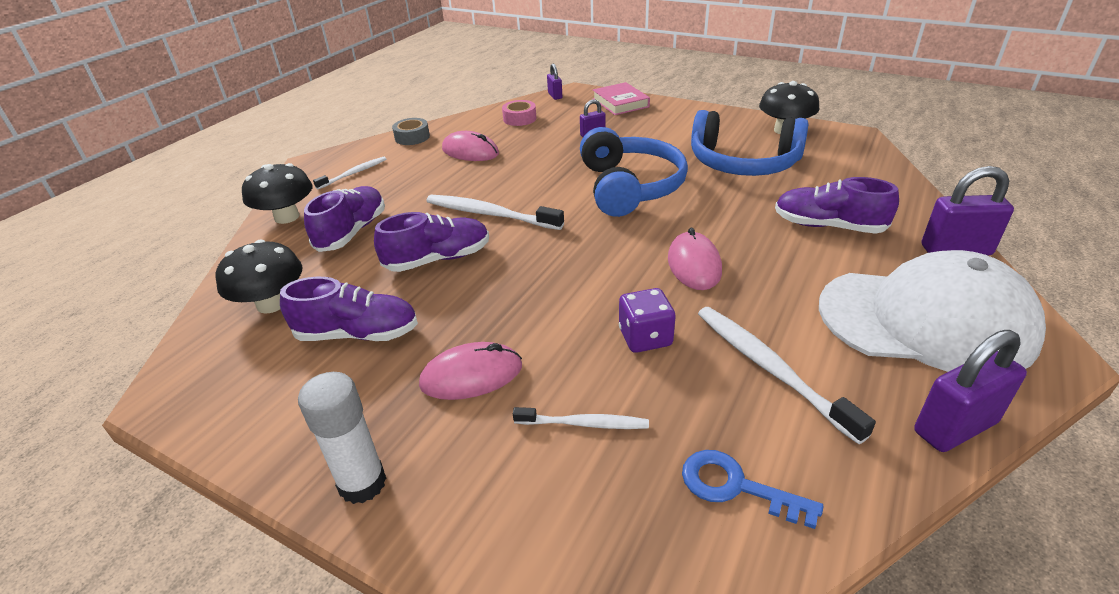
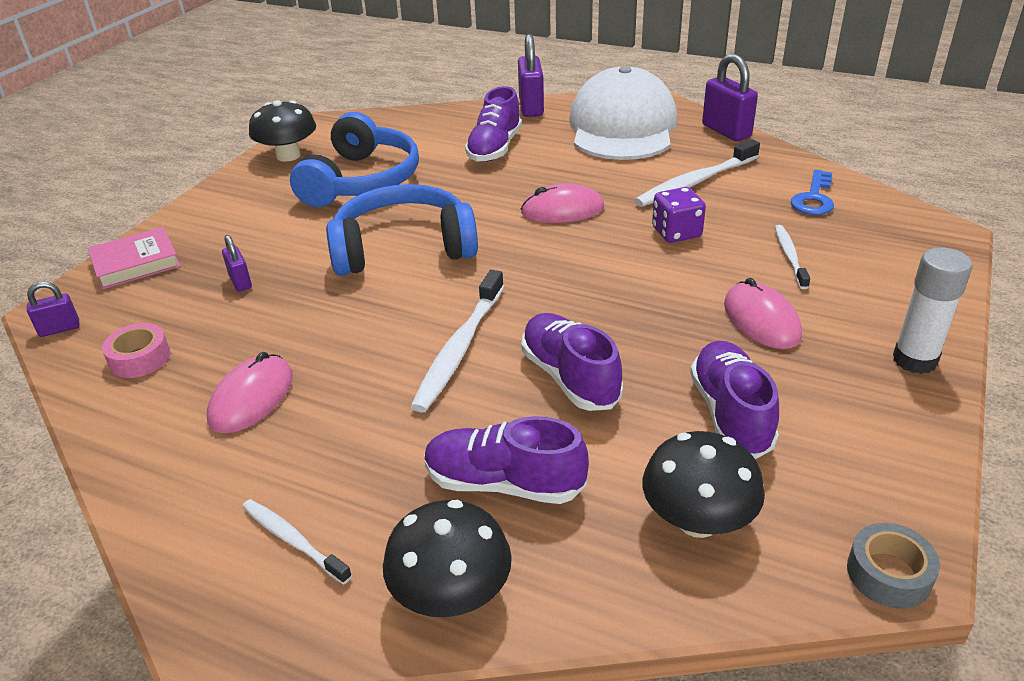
camera: 95 degrees left, 0 degrees up
(412, 137) = (155, 488): grey tape -> grey tape (888, 574)

